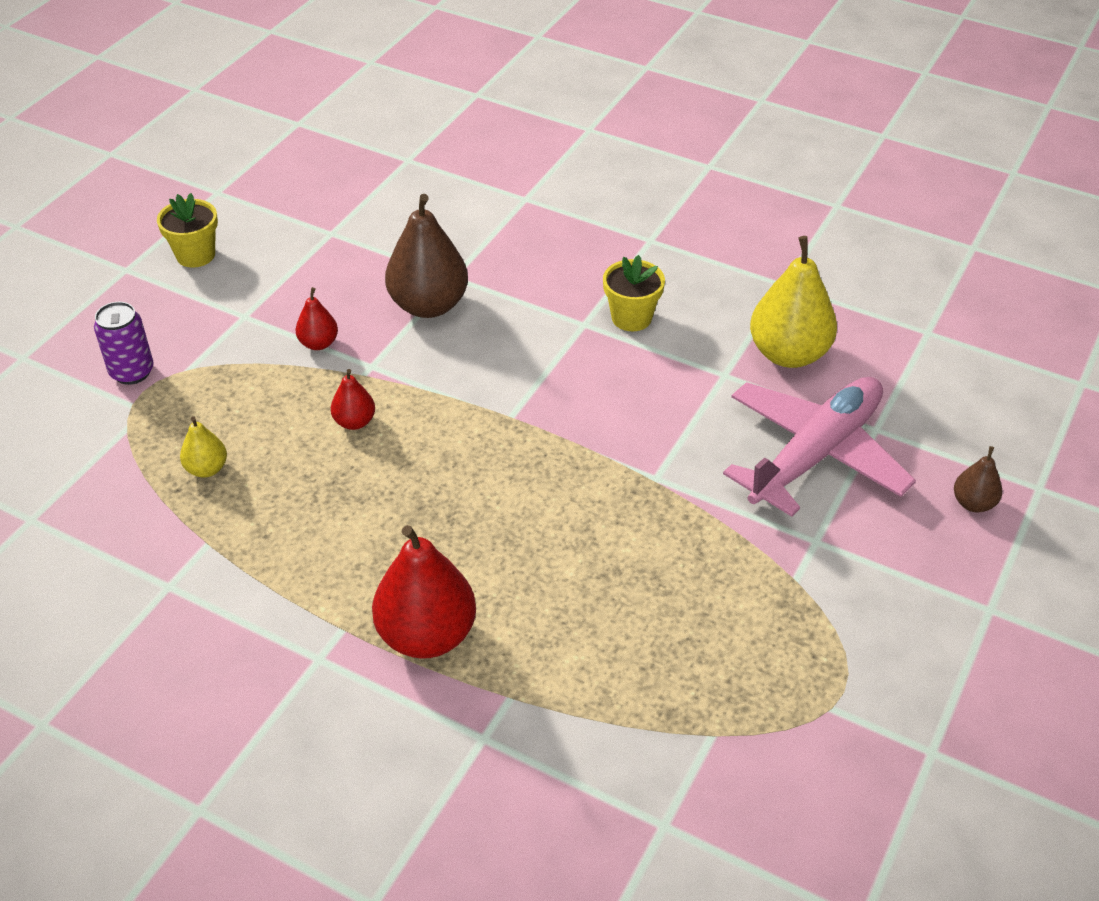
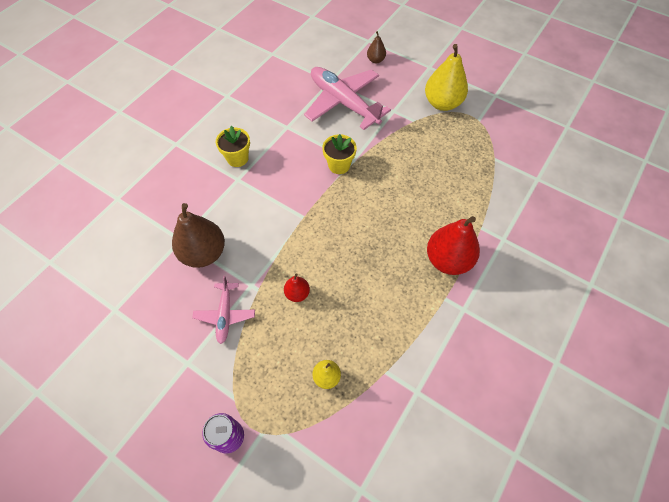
camera: 85 degrees left, 15 degrees up
(195, 255) = (110, 402): yellow flower pot -> yellow flower pot (339, 165)
(318, 343) = (225, 315): red pear -> pink plane
(788, 354) = (277, 102): yellow pear -> yellow pear (442, 103)

